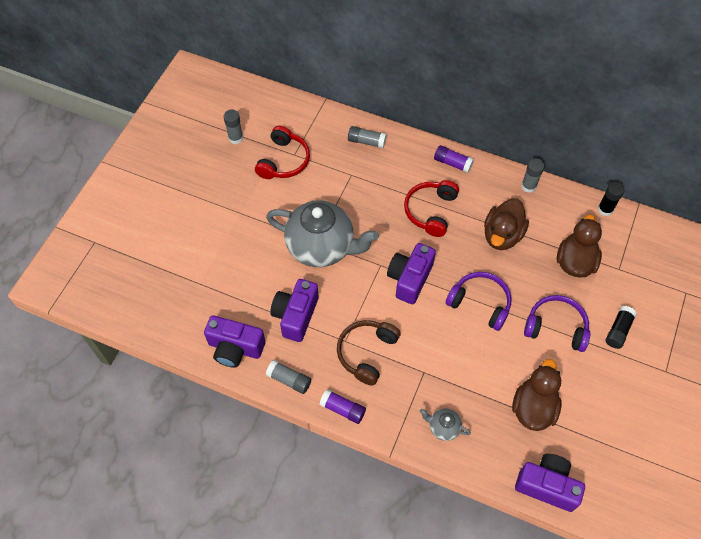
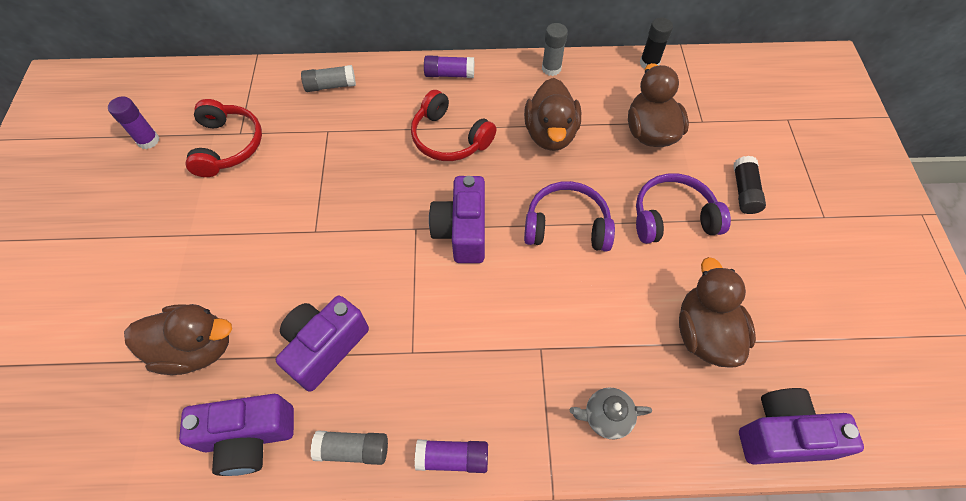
camera: 25 degrees left, 0 degrees up
(223, 285) = (196, 348): none -> brown duck
(235, 138) = (148, 140): grey glue stick -> purple glue stick
(295, 315) = (325, 347): purple camera -> purple camera turned 45 degrees clockwise
(322, 247) = (325, 236): grey teapot -> none
(367, 353) = (450, 356): brown headphones -> none
(431, 211) = (449, 138): red headphones -> red headphones turned 45 degrees counterclockwise

